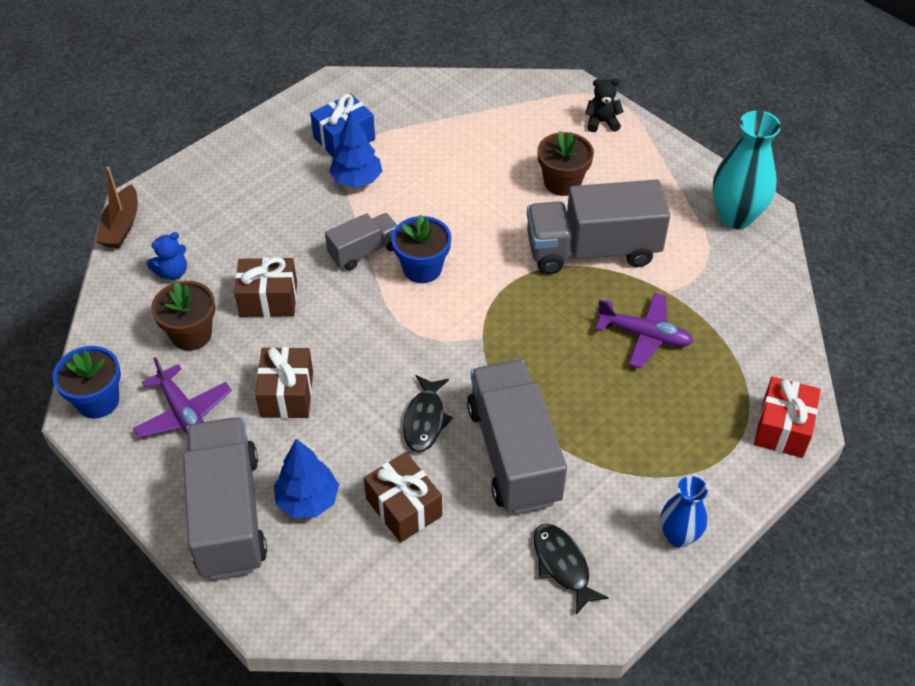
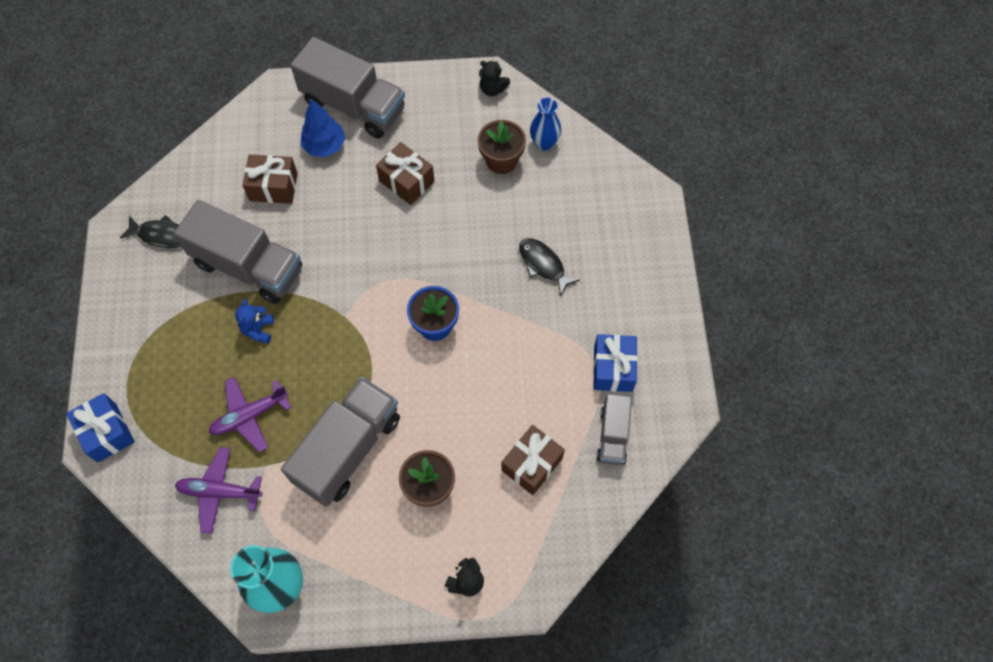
camera: 130 degrees right, 15 degrees up
(98, 401) = (492, 89): blue flower pot -> black teddy bear
(121, 226) = (637, 175): brown boat -> none
(172, 272) = (566, 180): blue teddy bear -> blue teddy bear (258, 330)
(184, 414) = (442, 123): purple plane -> purple plane (219, 492)
(268, 299) = (492, 218): brown gift -> brown gift (532, 464)
(357, 180) = (558, 345): blue tree -> none
(364, 251) = (483, 301): grey truck -> grey truck (612, 435)
(425, 420) = (317, 238): black fish -> black fish (543, 264)
(678, 536) = (114, 306): blue vase -> blue vase (544, 143)
(782, 428) = (107, 432): red gift -> blue gift

